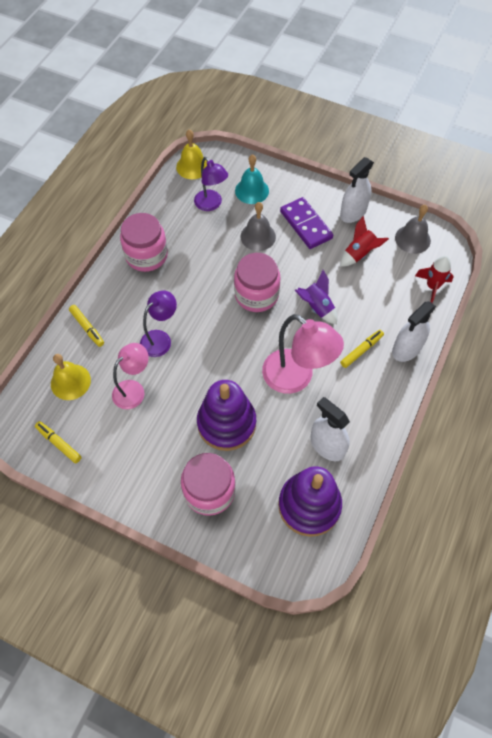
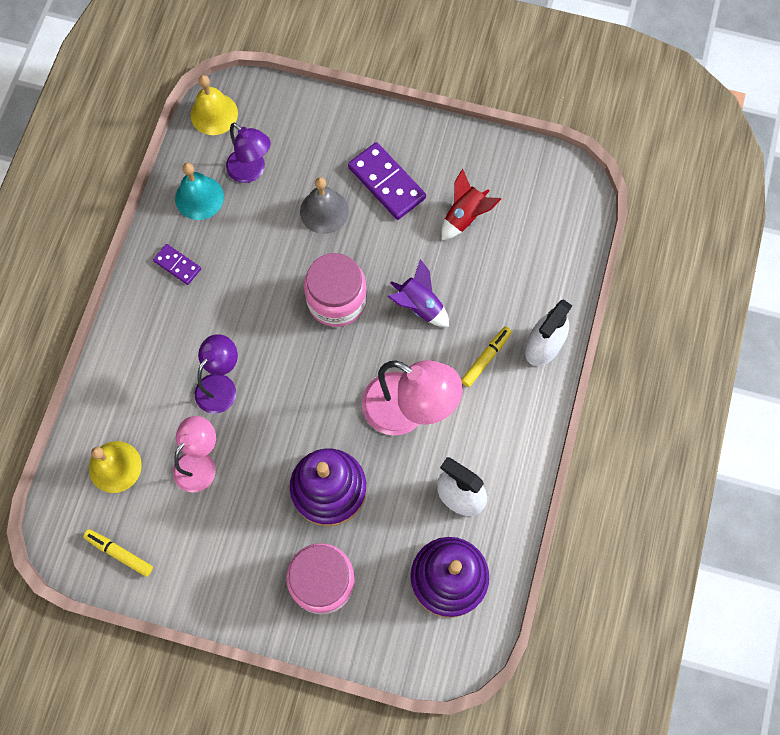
camera: 10 degrees left, 10 degrees up
(87, 328) = (120, 386): yellow marker -> none
(146, 255) = (177, 265): pink jar -> purple domino
(252, 190) = (304, 140): turquoise bell -> turquoise bell (199, 197)
(353, 212) = (448, 153): white spray bottle -> none
(412, 239) = (533, 182): grey bell -> none
(432, 287) = (567, 250): red rocket -> none

